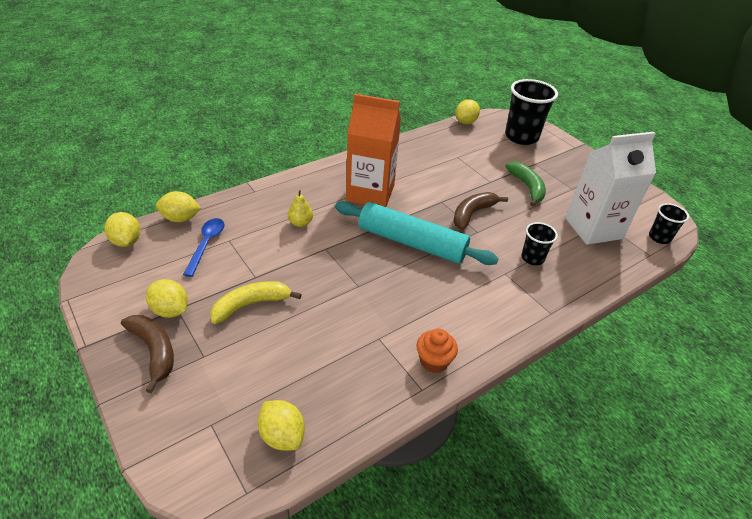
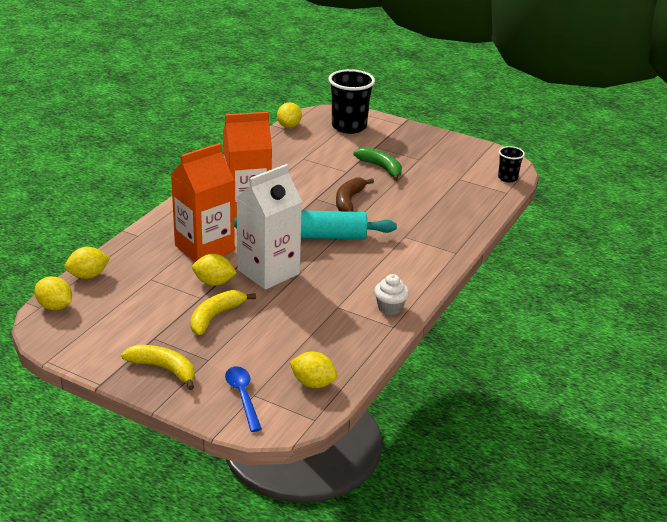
camera: 25 degrees left, 10 degrees down
(154, 351) = (164, 369): brown banana -> yellow banana
(170, 310) = (149, 340): yellow lemon -> yellow lemon (214, 282)
(206, 244) = (133, 287): blue spoon -> blue spoon (243, 396)
(300, 223) = (204, 248): yellow pear -> orange carton
(434, 361) = (390, 308): orange cupcake -> white cupcake
(532, 258) = (419, 220): black cup -> none
(593, 228) = (453, 185): white carton -> white carton (268, 272)

